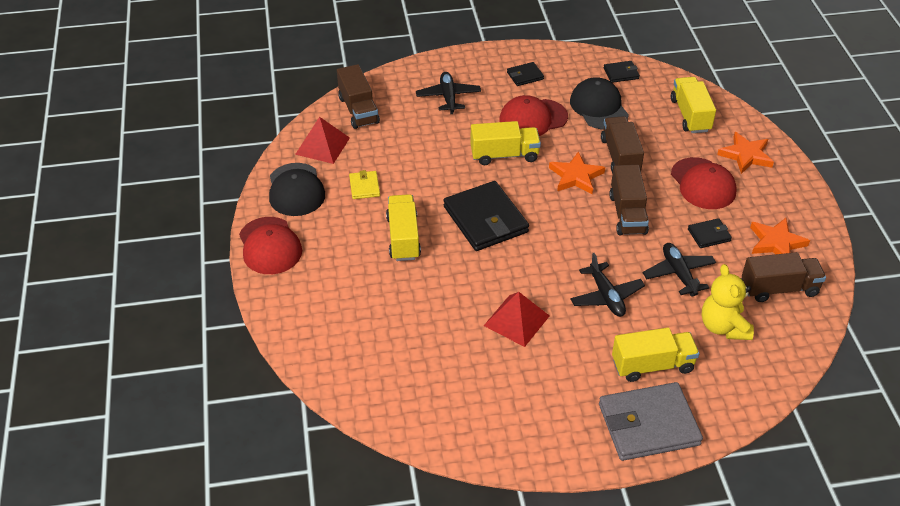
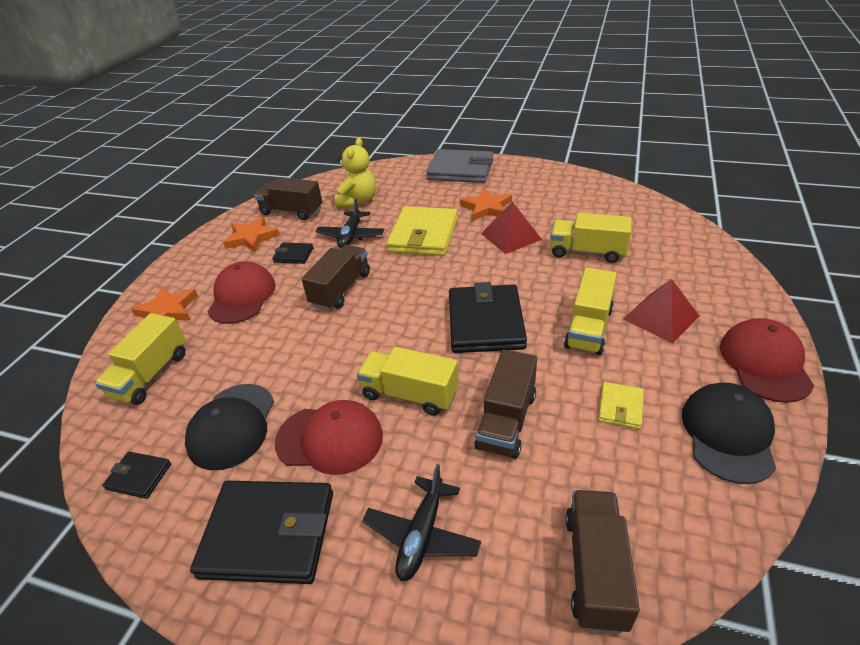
camera: 150 degrees left, 5 degrees down
(322, 146) = (677, 505): red pyramid -> red pyramid (661, 317)
(525, 76) = (268, 533): black wallet -> black wallet, size x2.11
(576, 176) = (352, 340): orange star -> orange star (486, 208)
(606, 296) = (423, 235): black plane -> yellow wallet
(620, 156) = (283, 348): brown truck -> brown truck (506, 420)
(652, 365) = (429, 193): yellow truck -> yellow truck (587, 252)

